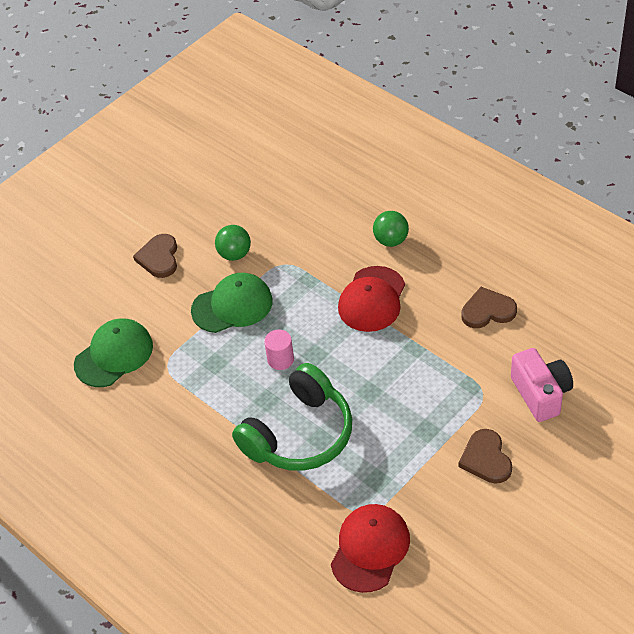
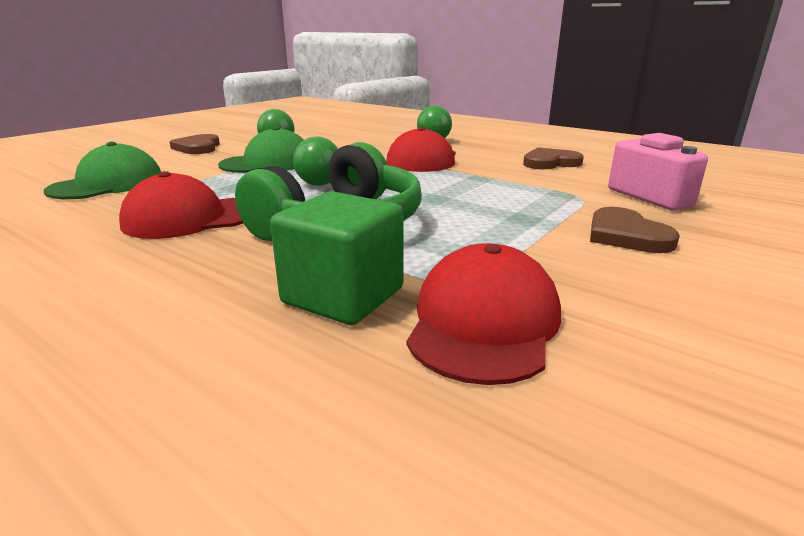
camera: 10 degrees left, 25 degrees down
(196, 422) = (190, 218): none -> red cap
(280, 359) = (319, 184): pink cylinder -> green ball
(301, 523) = (343, 296): none -> green cube

